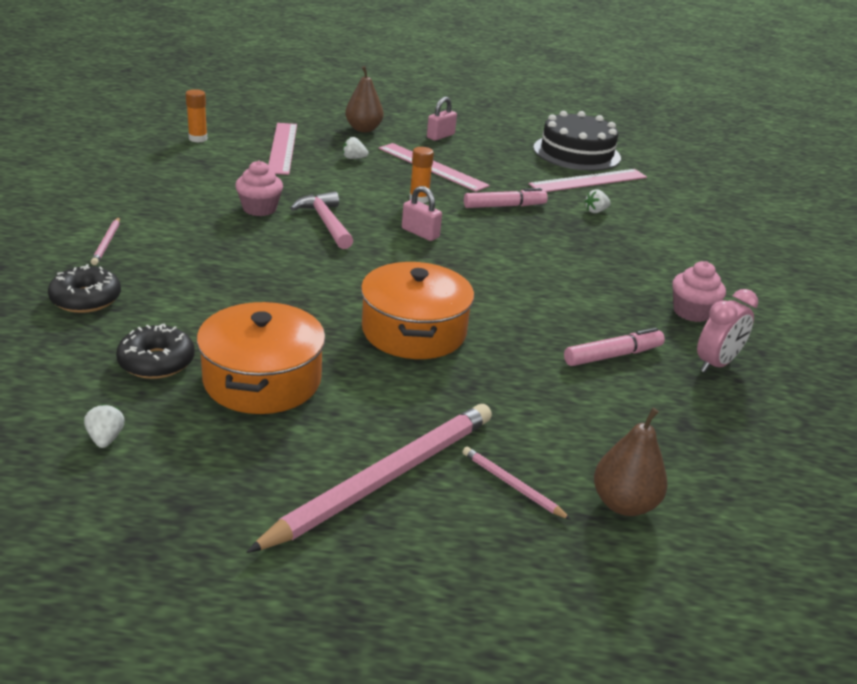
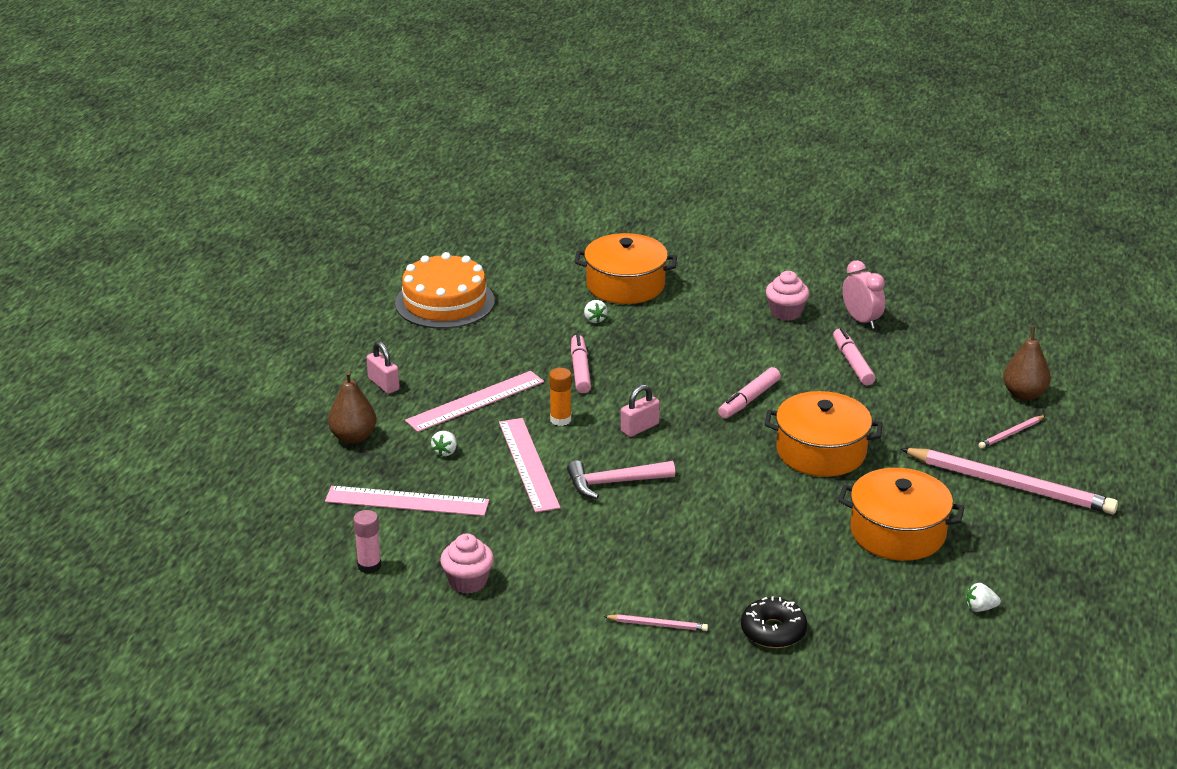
camera: 75 degrees left, 0 degrees up
(156, 362) = (876, 586): black donut -> none
(198, 139) = (369, 566): orange glue stick -> pink glue stick
(259, 209) = (579, 524): pink cupcake -> pink cupcake (468, 581)
(384, 478) = (1010, 485): pink pencil -> pink pencil turned 150 degrees clockwise
(497, 288) = (749, 400): none -> pink marker
(576, 153) = (445, 302): black cake -> orange cake
(589, 181) = (521, 309): pink ruler -> pink ruler (528, 464)
(670, 224) = (625, 285): none -> orange pot

